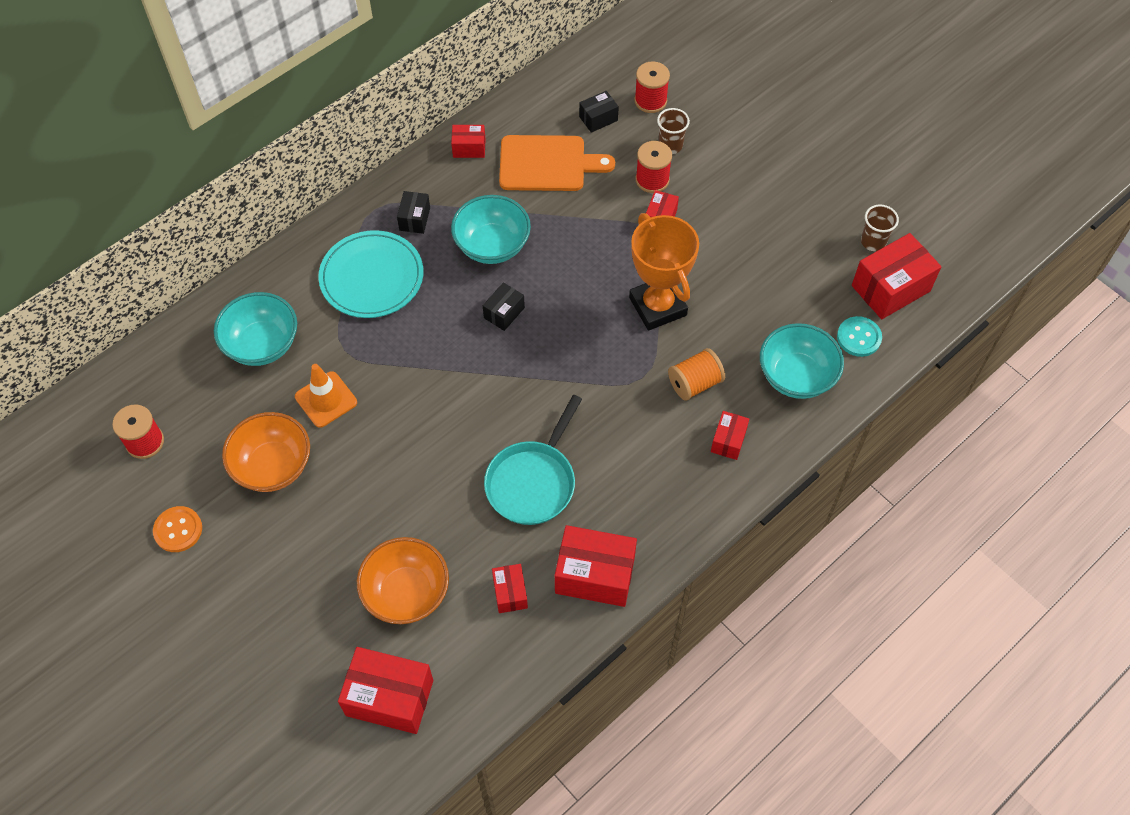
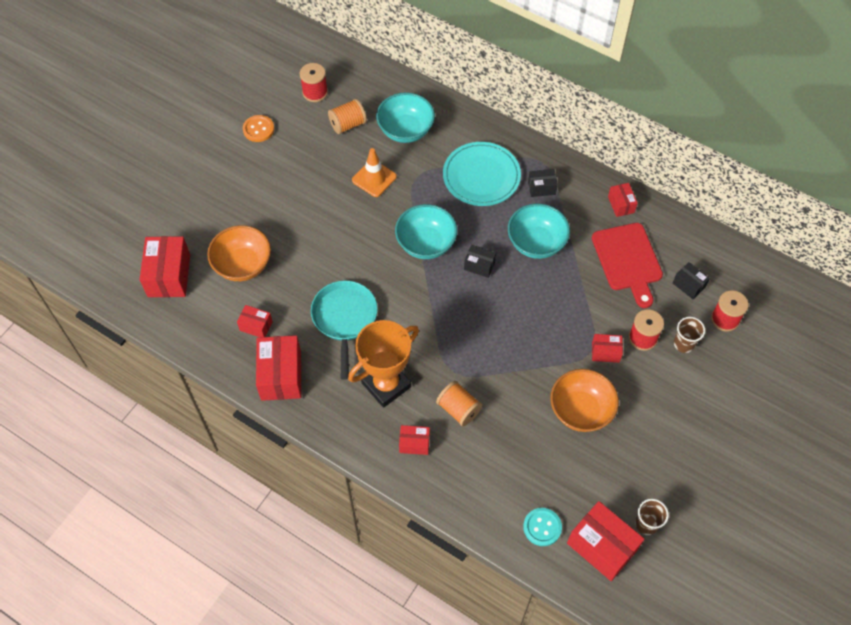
camera: 75 degrees right, 0 degrees up
(221, 412) = (348, 124): none -> orange spool
(273, 466) = (316, 164): orange bowl -> orange bowl (580, 410)
(510, 593) = (256, 326): red box -> red box turned 45 degrees clockwise
(533, 481) = (344, 319): turquoise pan -> turquoise pan turned 75 degrees clockwise
(547, 164) = (628, 260): orange cutting board -> red cutting board
(658, 306) = (520, 368): orange trophy -> orange trophy (386, 385)
(796, 376) = (488, 483): turquoise bowl -> turquoise bowl (426, 243)

